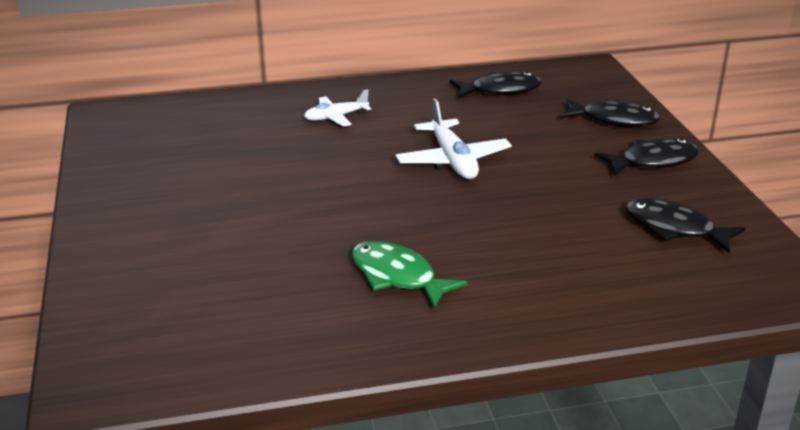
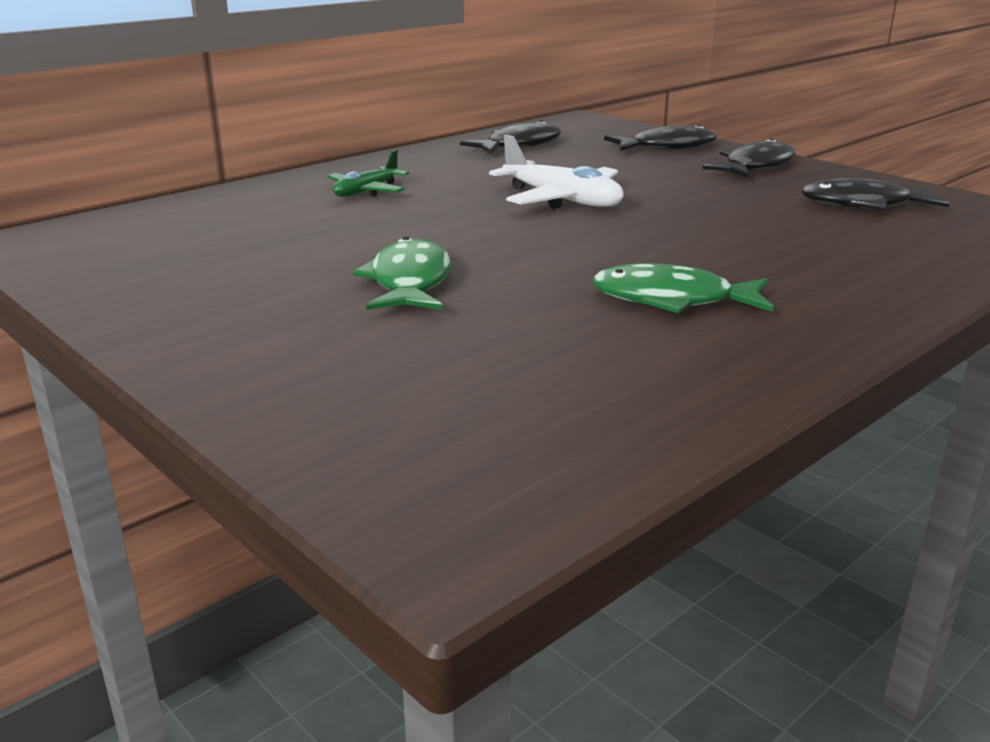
camera: 30 degrees left, 5 degrees down
(265, 211) = (409, 282): none -> green fish
(336, 117) = (366, 191): white plane -> green plane

